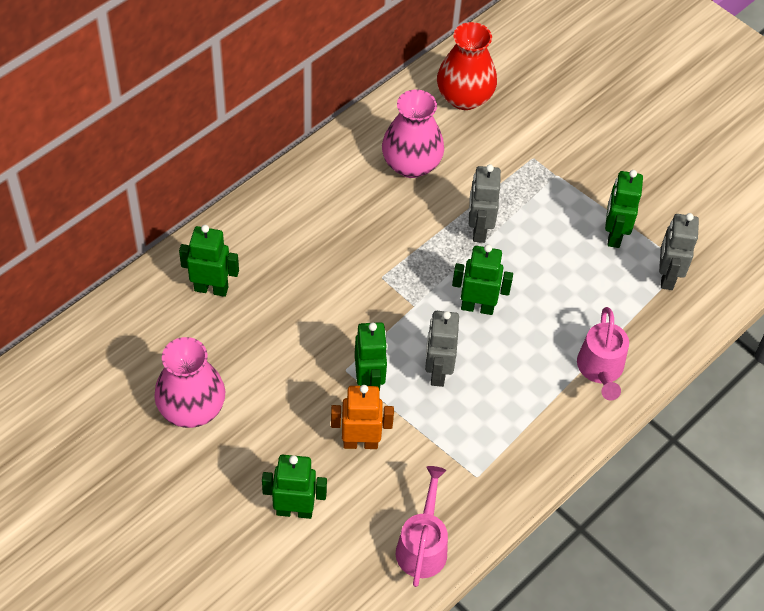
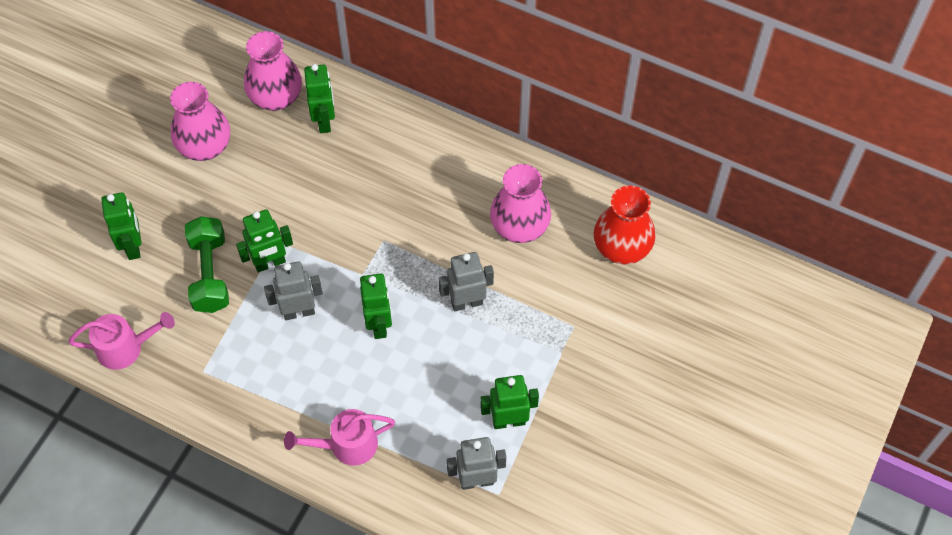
camera: 75 degrees right, 5 degrees up
(158, 324) = (276, 97): none -> pink vase
(360, 442) = (210, 274): orange robot -> green dumbbell

